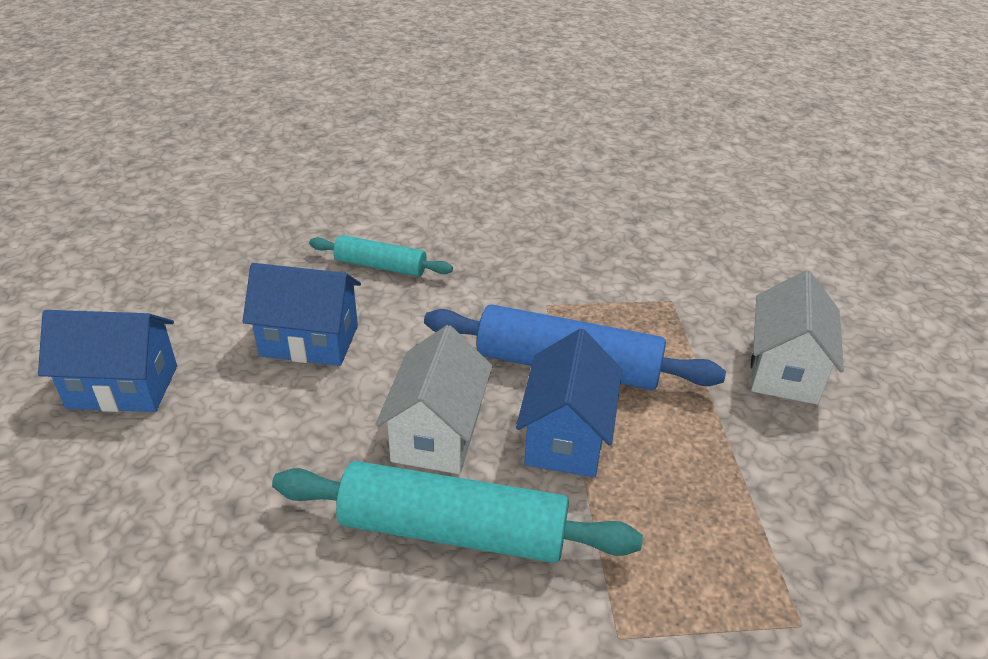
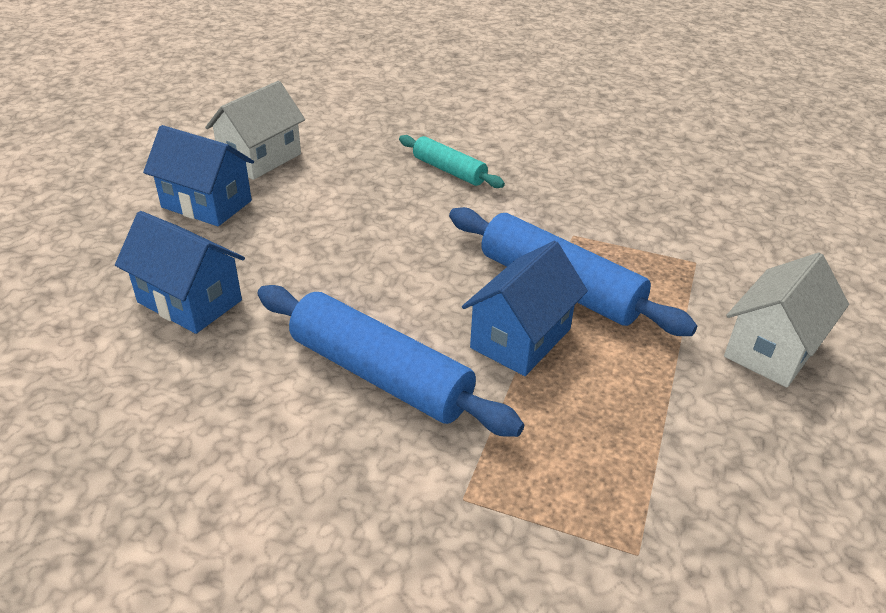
camera: 25 degrees right, 0 degrees up
(309, 341) = (358, 209): blue house -> blue house (190, 301)
(437, 433) = (414, 303): white house -> white house (260, 159)
(453, 530) = (380, 375): turquoise rolling pin -> blue rolling pin

